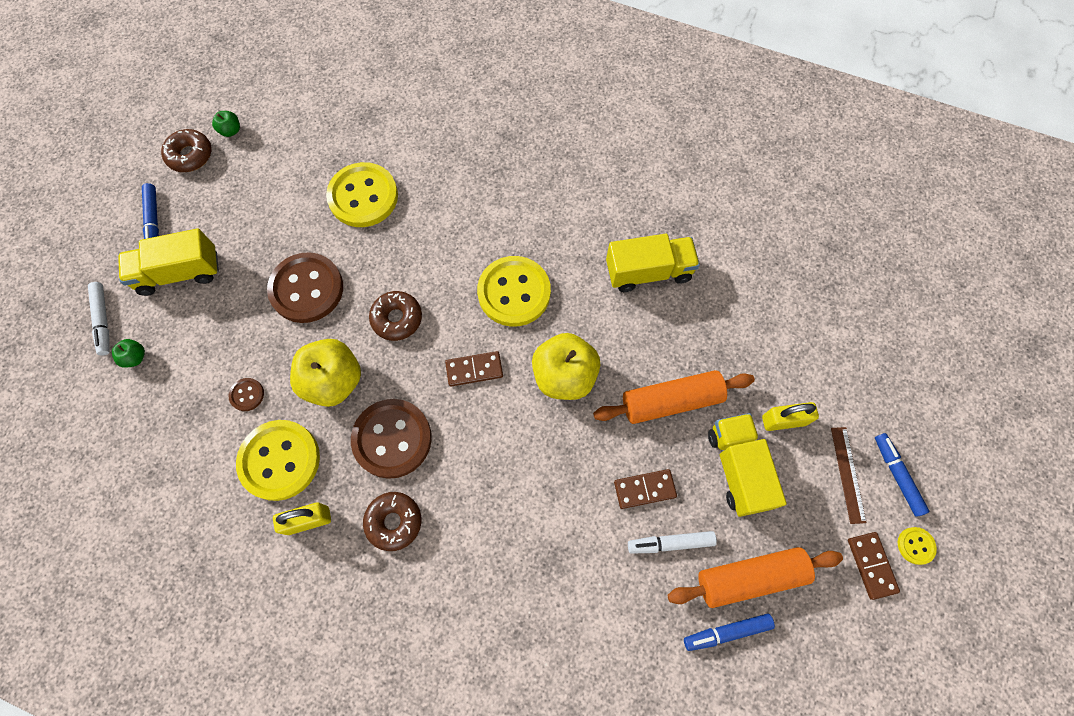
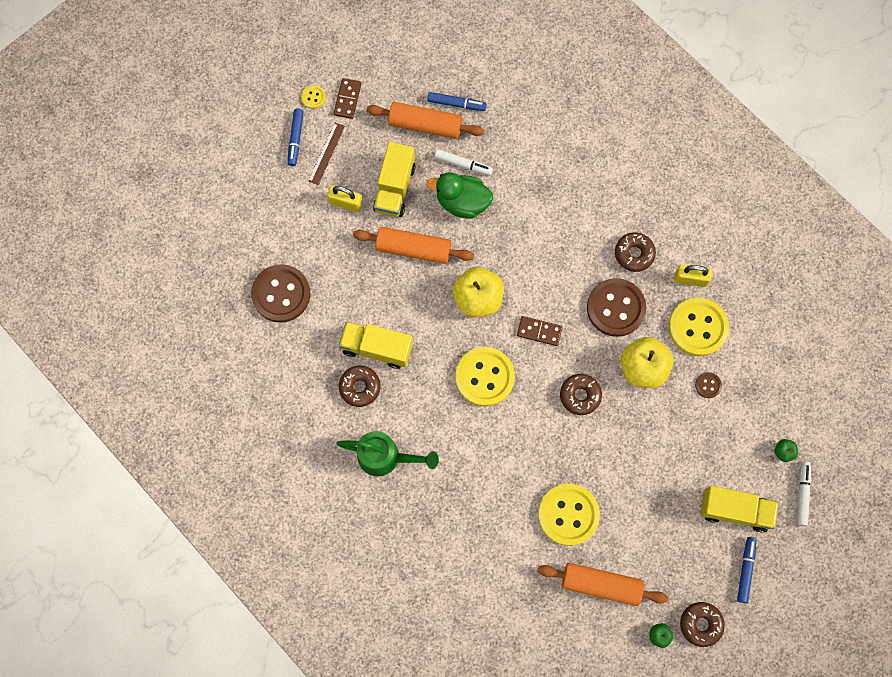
camera: 155 degrees left, 5 degrees up
(305, 149) = (600, 584): none -> orange rolling pin
(307, 289) = (639, 451): brown button -> brown button (281, 294)
(579, 172) = (385, 457): none -> green watering can
(643, 225) = (360, 387): none -> brown donut
(644, 489) = (462, 202): brown domino -> green duck

